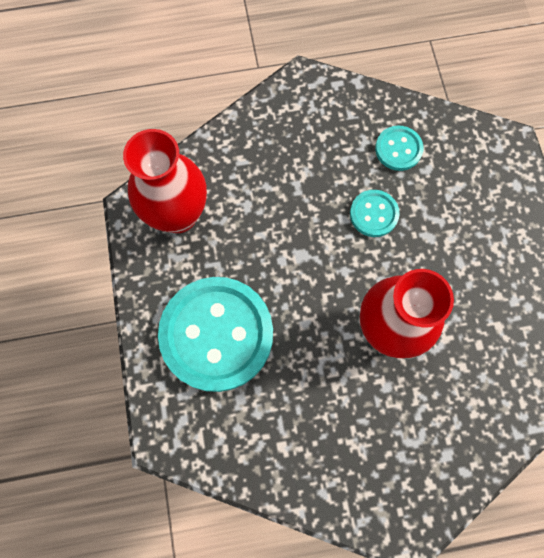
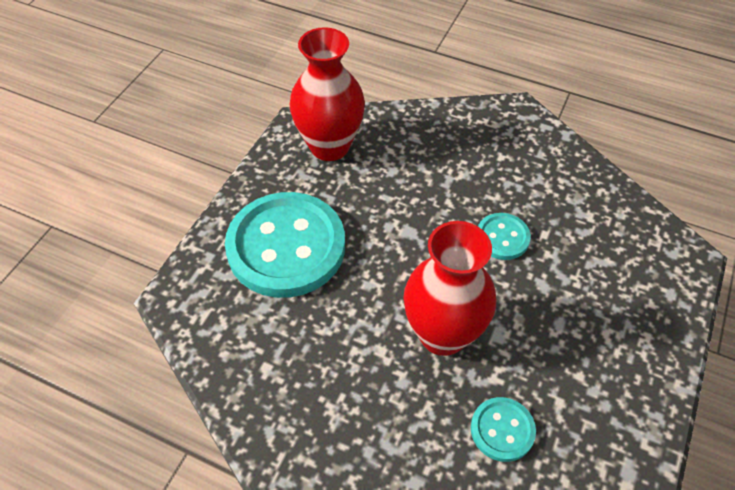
camera: 35 degrees right, 20 degrees down
(398, 149) = (566, 201): turquoise button -> turquoise button (502, 430)

